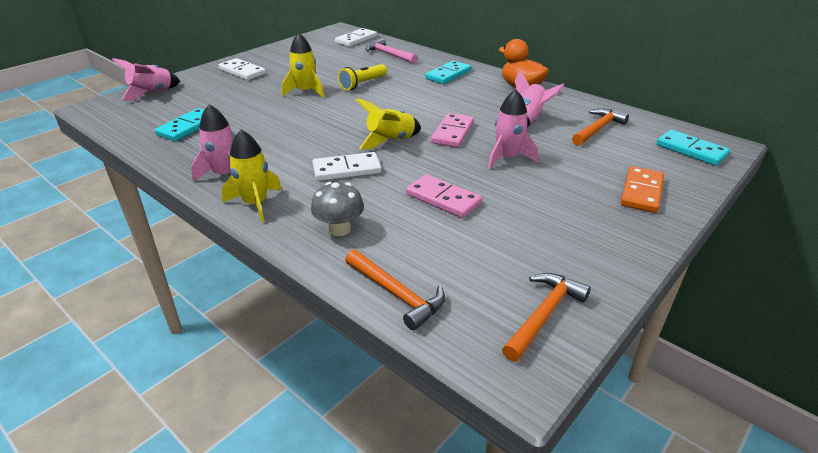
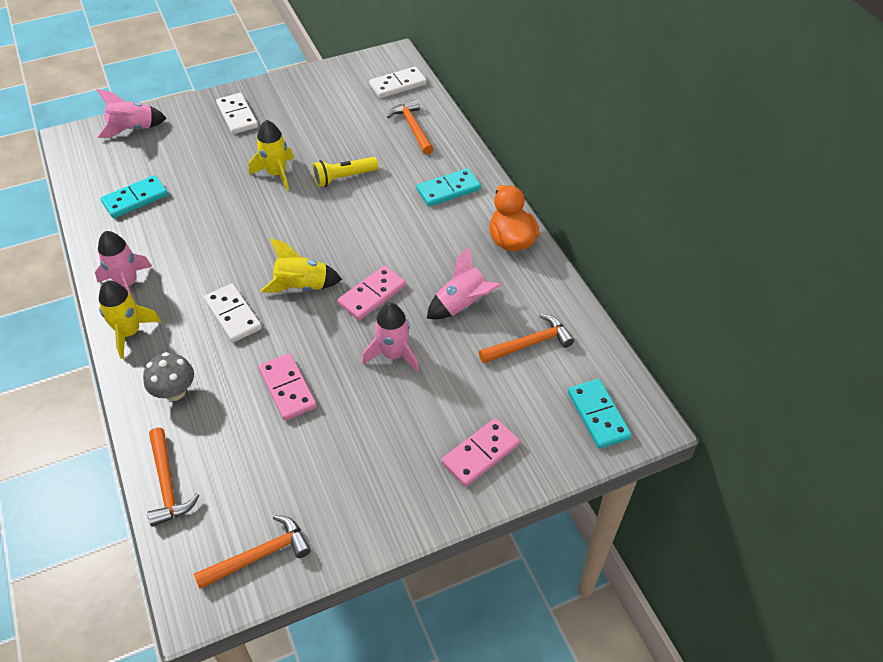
camera: 25 degrees right, 15 degrees up
(347, 169) = (233, 315): white domino -> white domino turned 45 degrees clockwise
(389, 54) = (412, 128): pink hammer -> orange hammer
(641, 192) = (480, 454): orange domino -> pink domino

